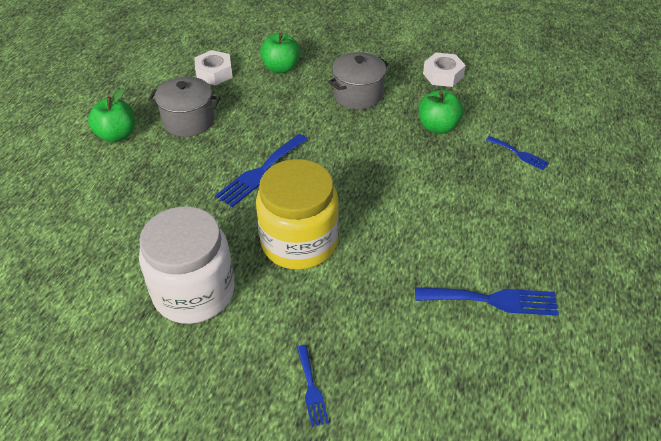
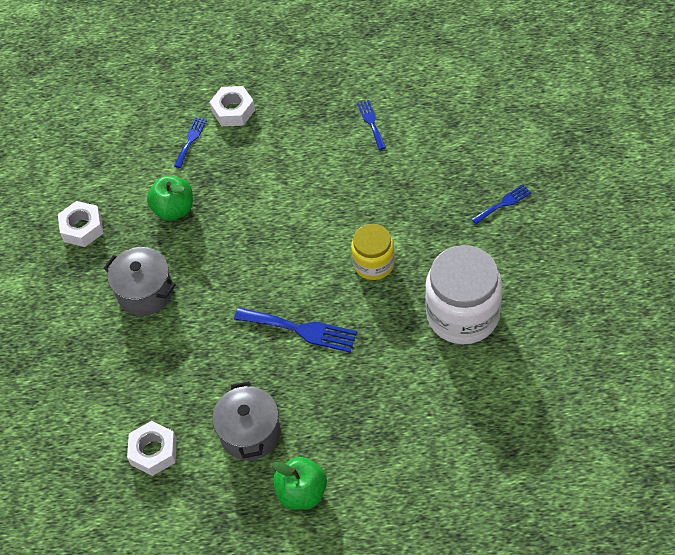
camera: 105 degrees left, 10 degrees up
(281, 68) = (119, 386): green apple -> none
(299, 242) = (374, 263): yellow jar -> yellow jar, size x0.59
(492, 300) = (371, 123): blue fork -> blue fork, size x0.57
(549, 191) = (233, 111): none -> white nut

